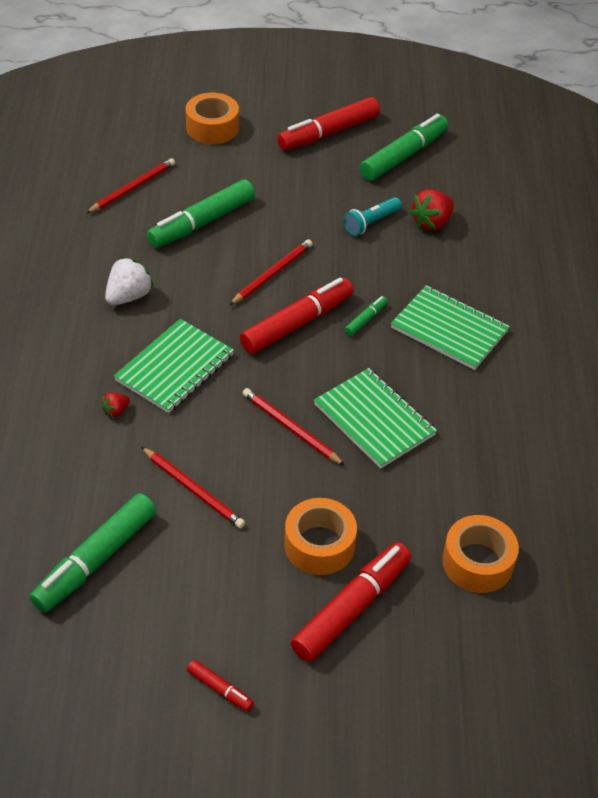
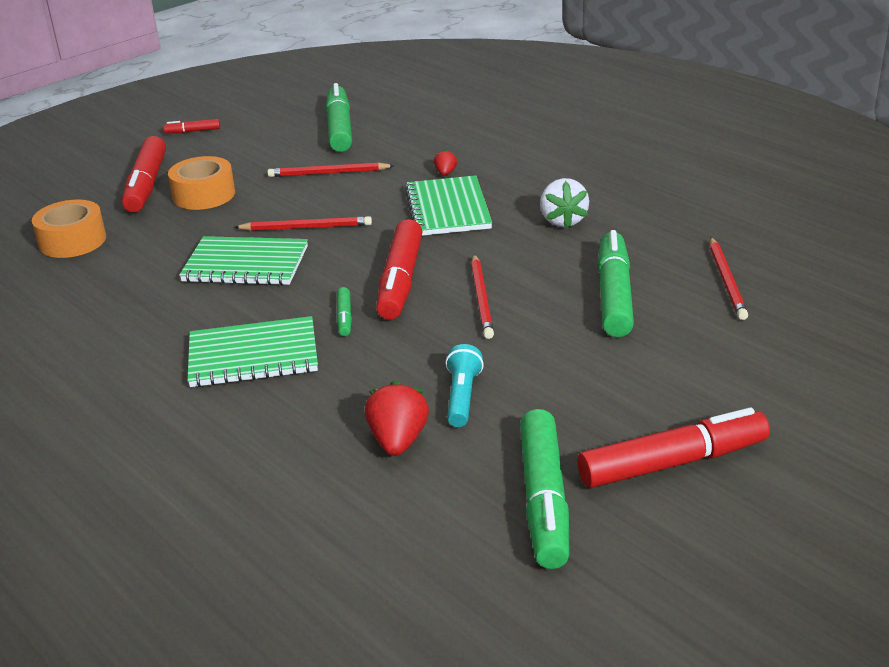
camera: 140 degrees right, 15 degrees down
(212, 127) = (790, 378): orange tape -> none
(328, 133) = (673, 463): red marker -> red marker turned 60 degrees clockwise

